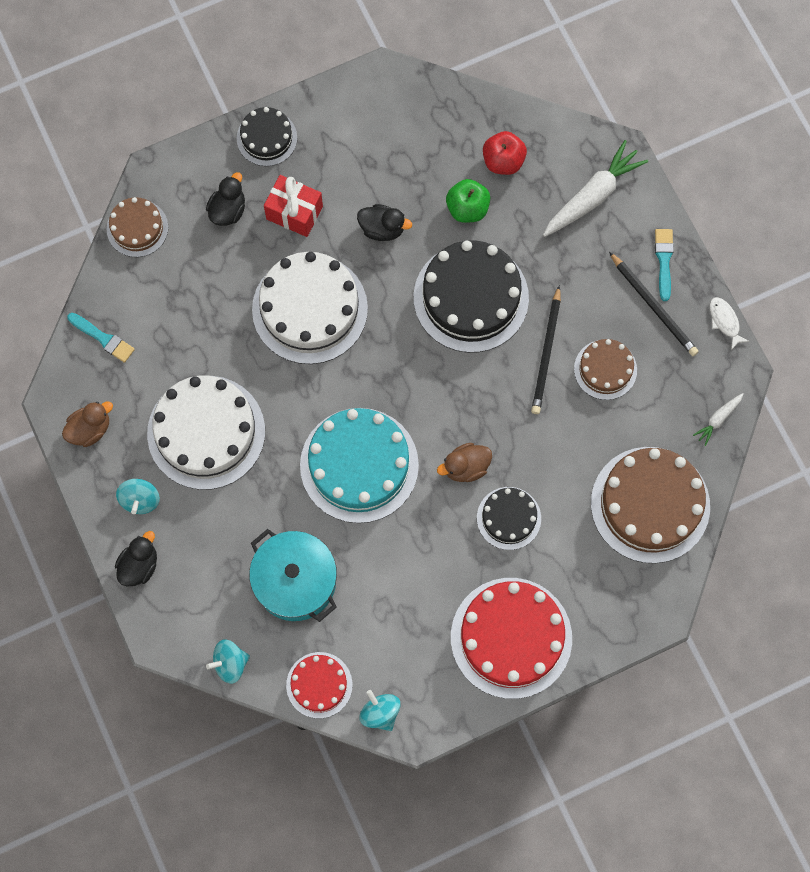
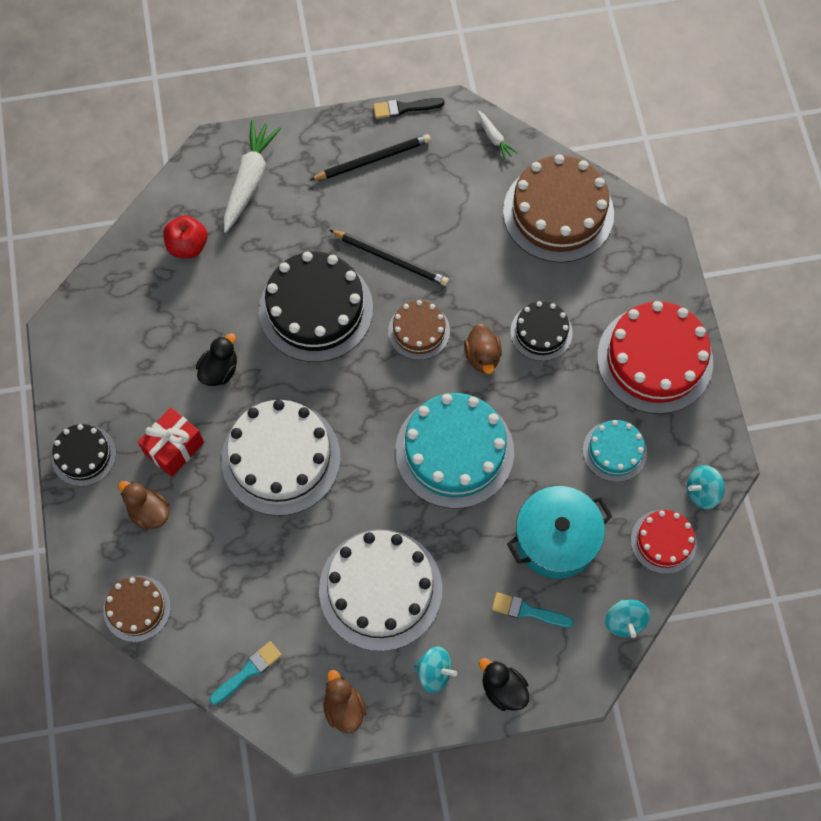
camera: 75 degrees left, 5 degrees down
(228, 210) = (149, 512): black duck -> brown duck
(400, 618) = (614, 451): none -> turquoise cake
(467, 209) = (225, 289): green apple -> none
(592, 196) = (249, 180): white carrot -> white carrot turned 45 degrees clockwise
(605, 369) = (421, 214): brown cake -> brown cake (419, 331)
(664, 261) = (332, 140): turquoise brush -> turquoise brush (528, 611)
(724, 321) = (405, 108): white fish -> black brush

